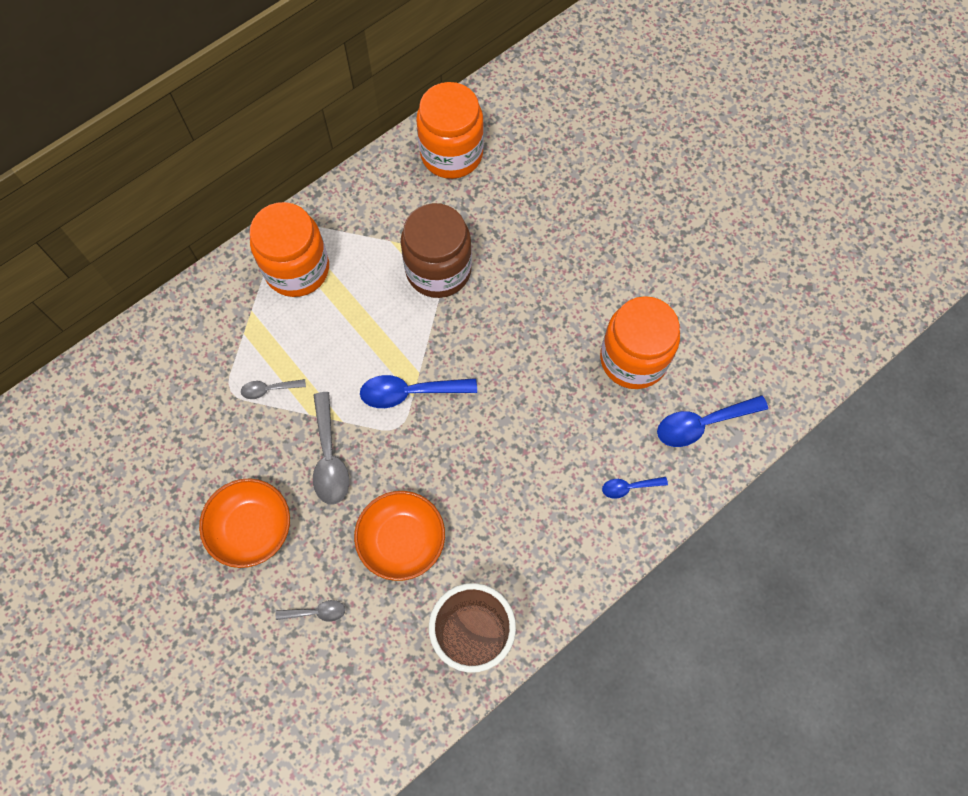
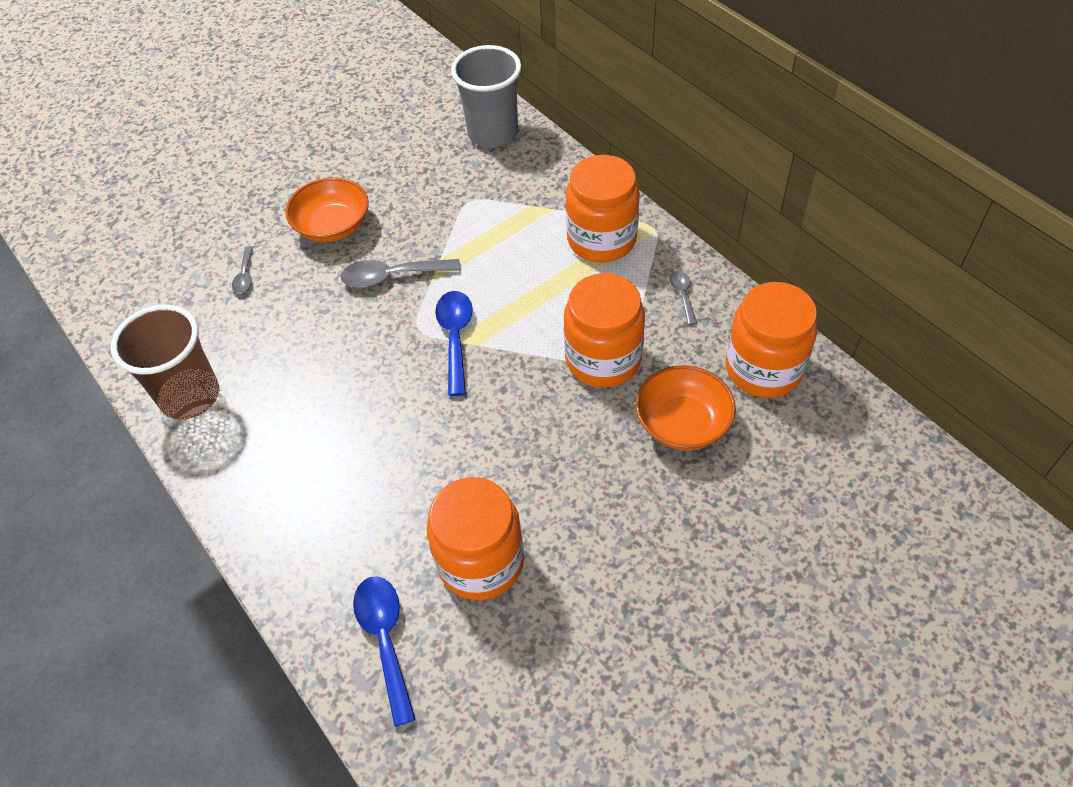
camera: 95 degrees right, 15 degrees down
(129, 373) = (493, 133): none -> grey cup
(269, 389) = (468, 228): grey spoon -> grey spoon (682, 295)
(402, 540) = (298, 336): orange bowl -> orange bowl (682, 423)
(438, 270) = (603, 359): brown jar -> orange jar
(629, 487) = (317, 548): blue spoon -> none

